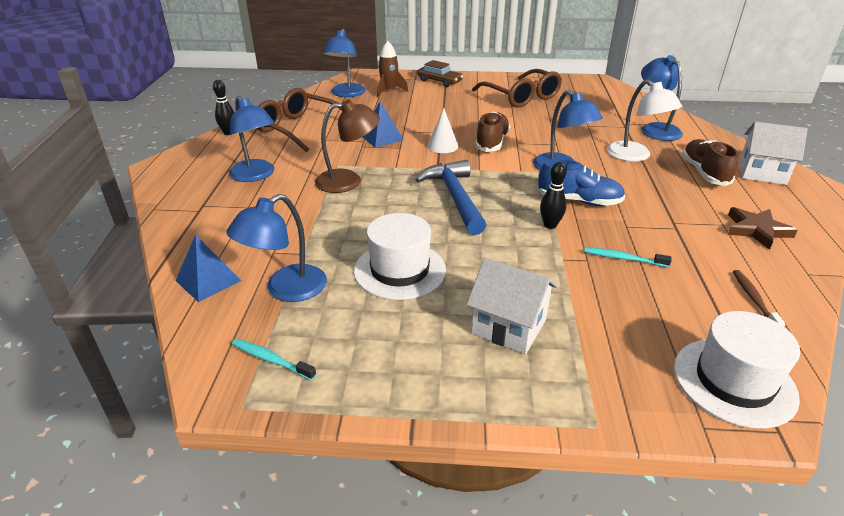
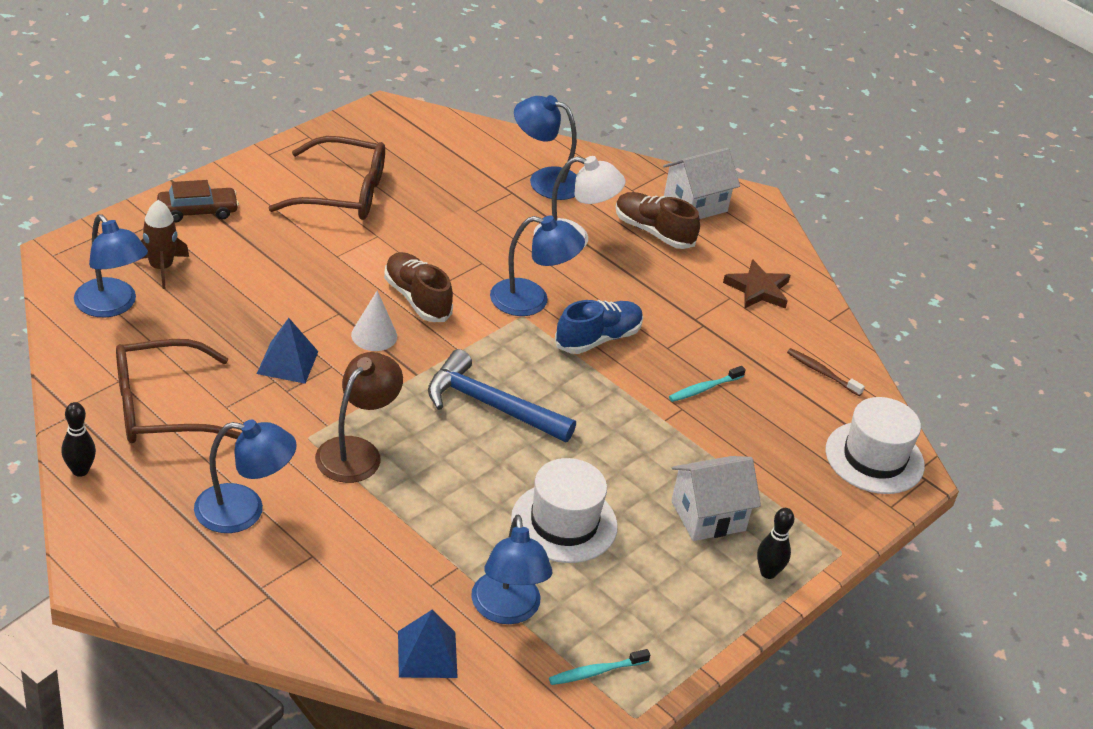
camera: 55 degrees left, 5 degrees up
(550, 225) = (611, 387): black bowling pin -> black bowling pin (768, 572)

